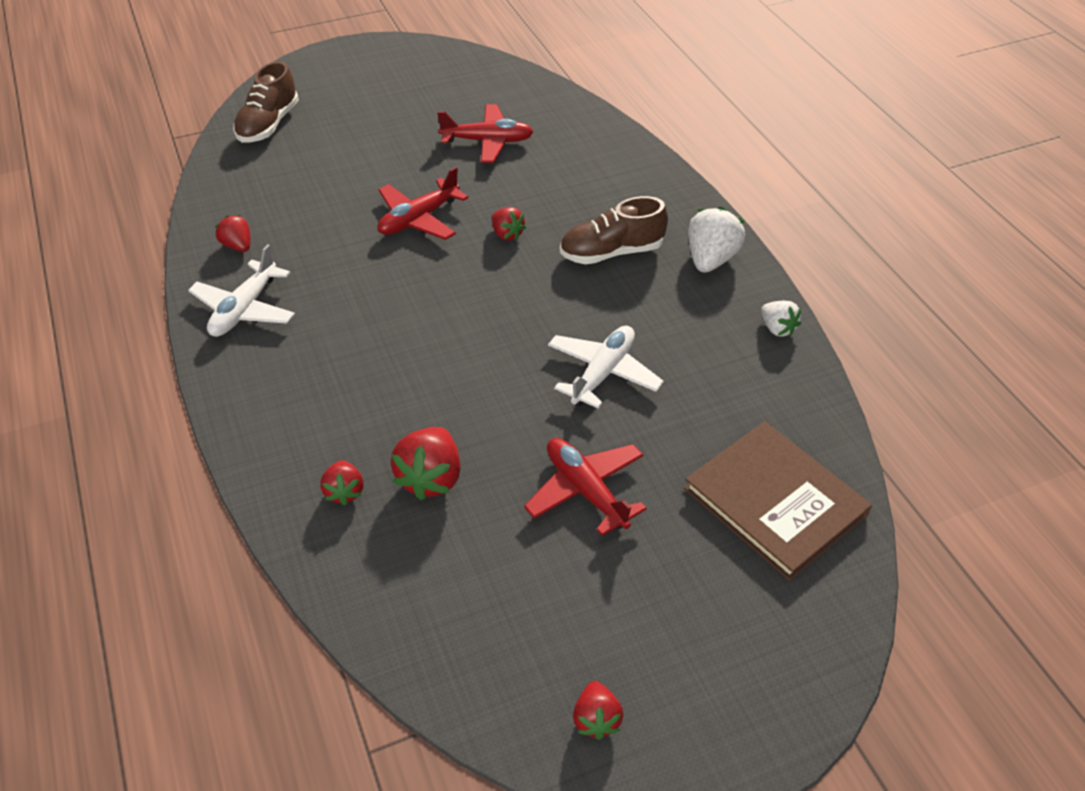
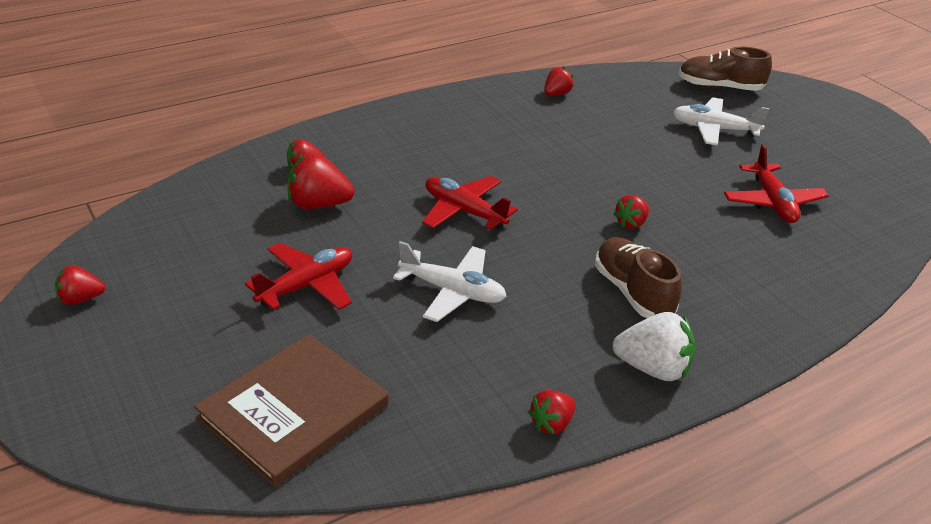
camera: 80 degrees right, 10 degrees down
(245, 309) = (485, 106): white plane -> white plane (714, 129)
(419, 219) = (629, 172): red plane -> red plane (464, 211)
(777, 328) = (551, 424): white strawberry -> red strawberry

